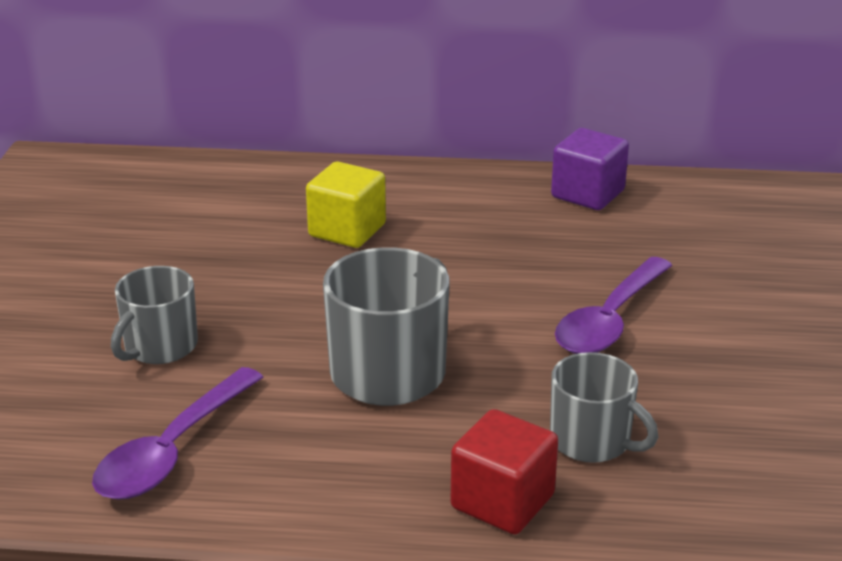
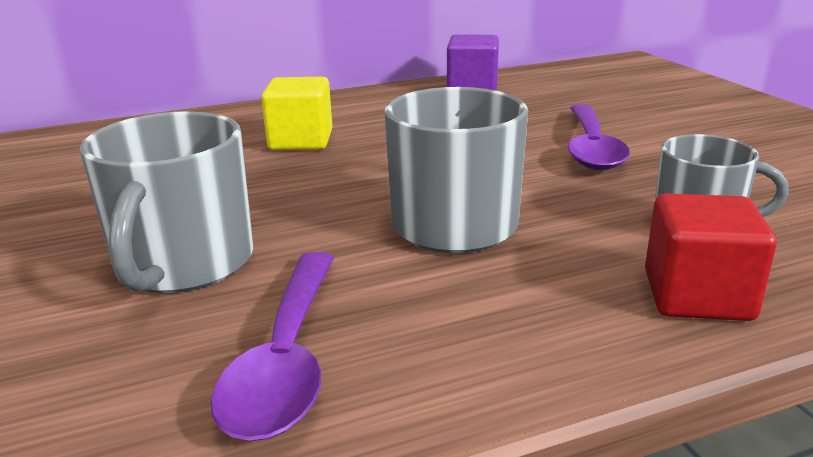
camera: 25 degrees left, 5 degrees down
(159, 347) = (183, 264): grey mug -> grey mug, size x1.54

